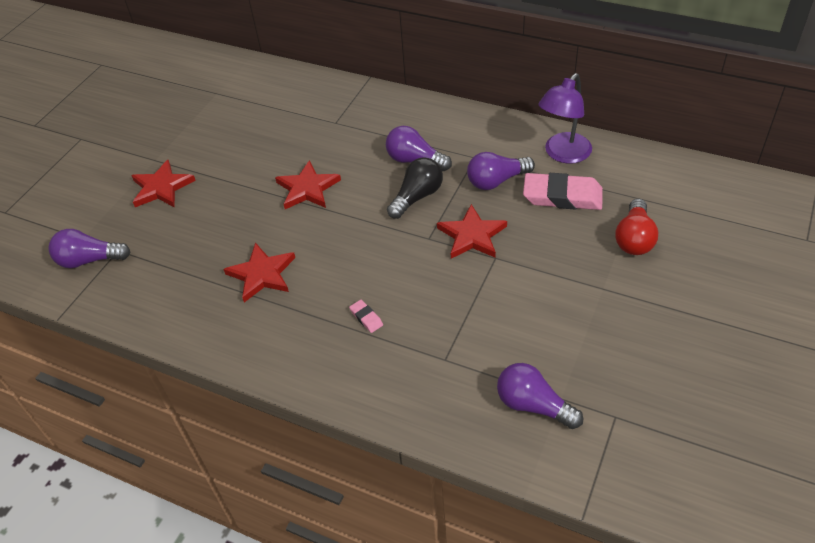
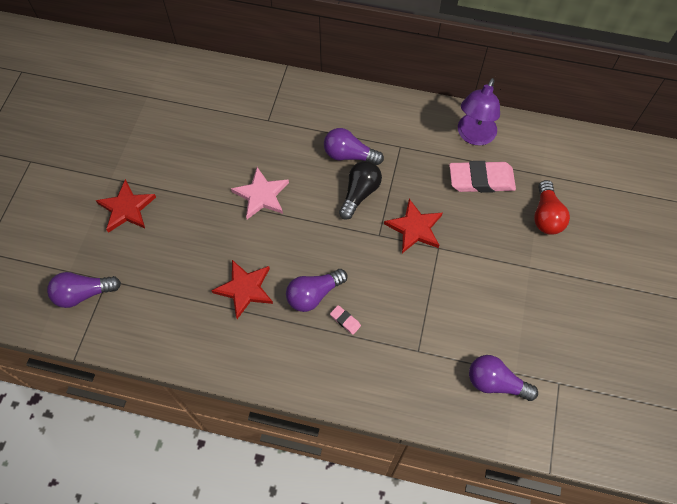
camera: 15 degrees left, 15 degrees up
(307, 188) = (261, 195): red star -> pink star
(496, 181) = (423, 170): purple light bulb -> purple light bulb (314, 294)

